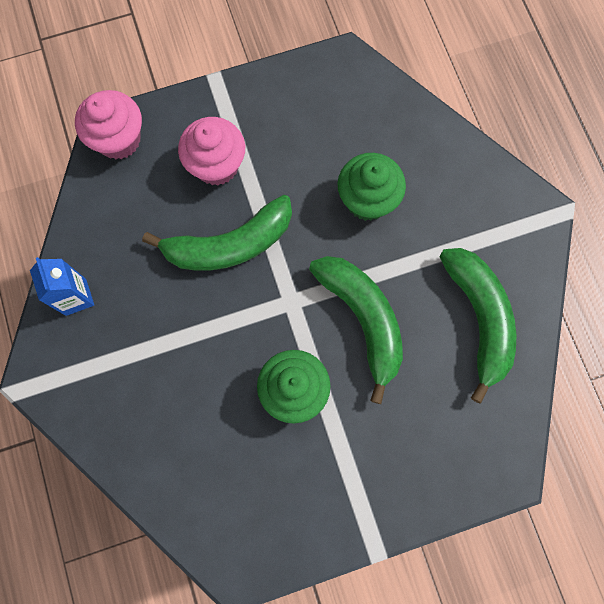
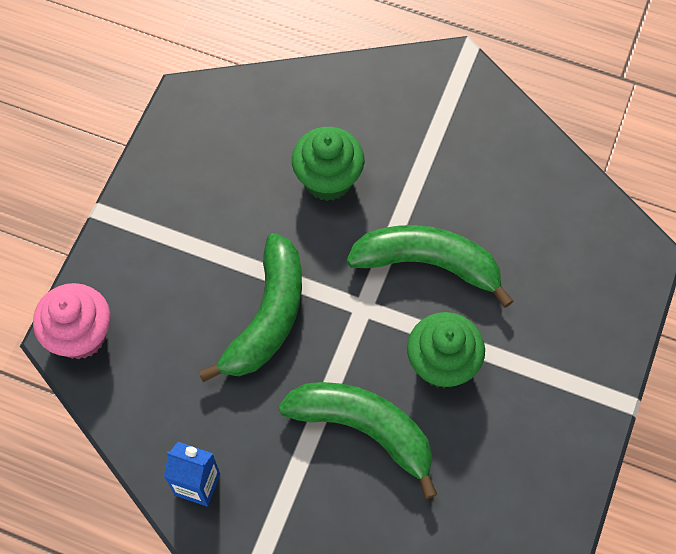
camera: 50 degrees left, 10 degrees down
(216, 165) = (184, 272): pink cupcake -> none
(479, 318) = (502, 178): green banana -> green banana (364, 429)

